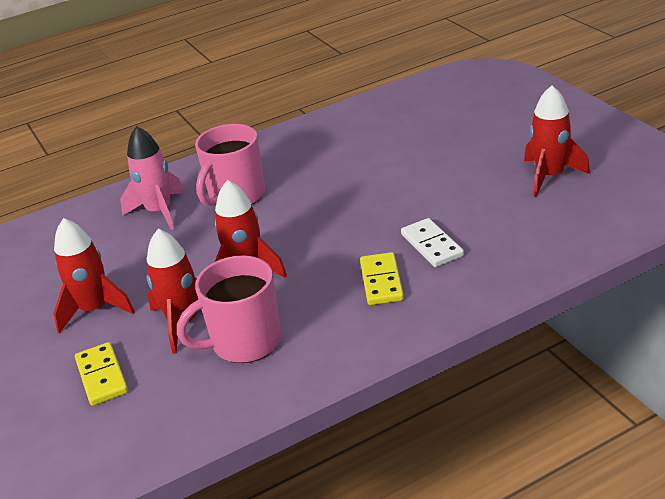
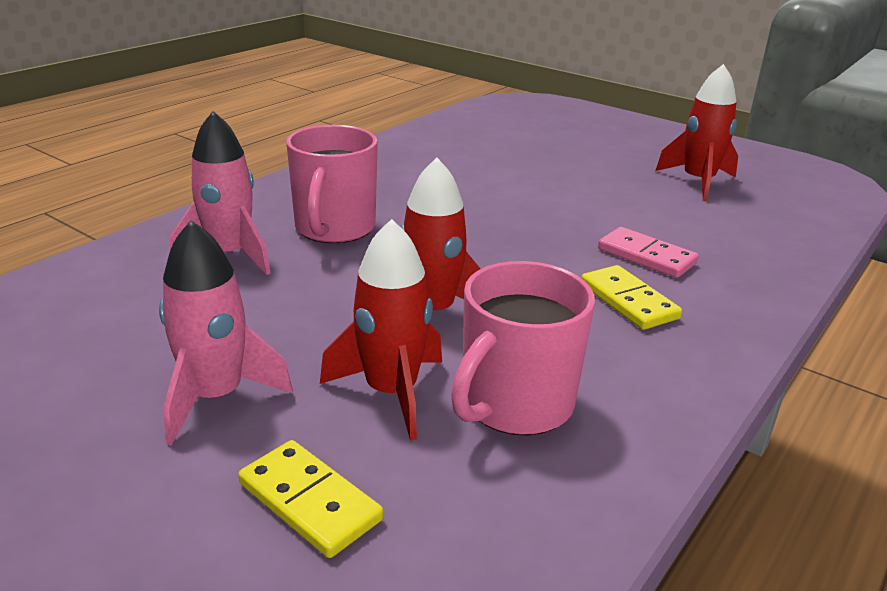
camera: 30 degrees left, 5 degrees down
(94, 309) = (216, 397): red rocket -> pink rocket
(432, 245) = (646, 256): white domino -> pink domino

